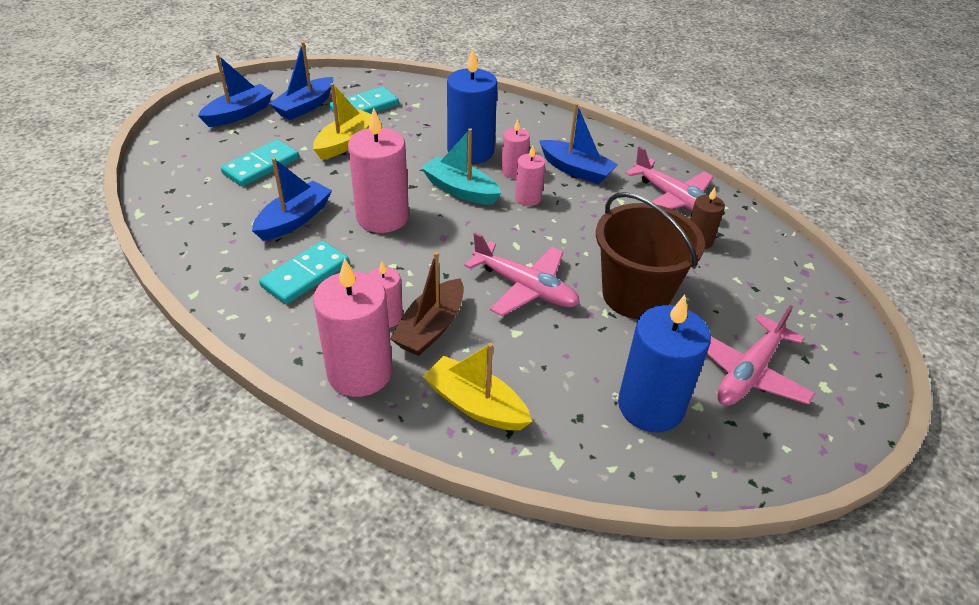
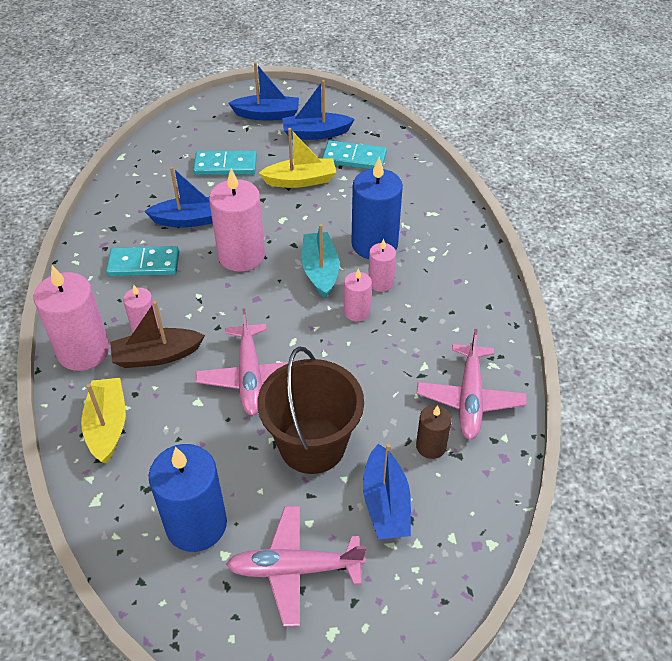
camera: 50 degrees right, 5 degrees up
(576, 170) = (430, 315): blue boat -> blue boat (385, 503)

